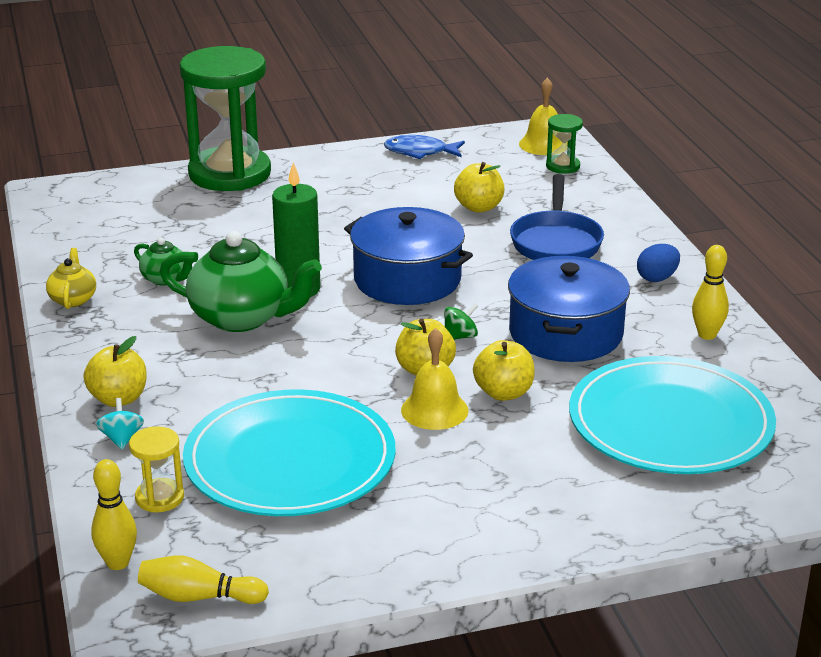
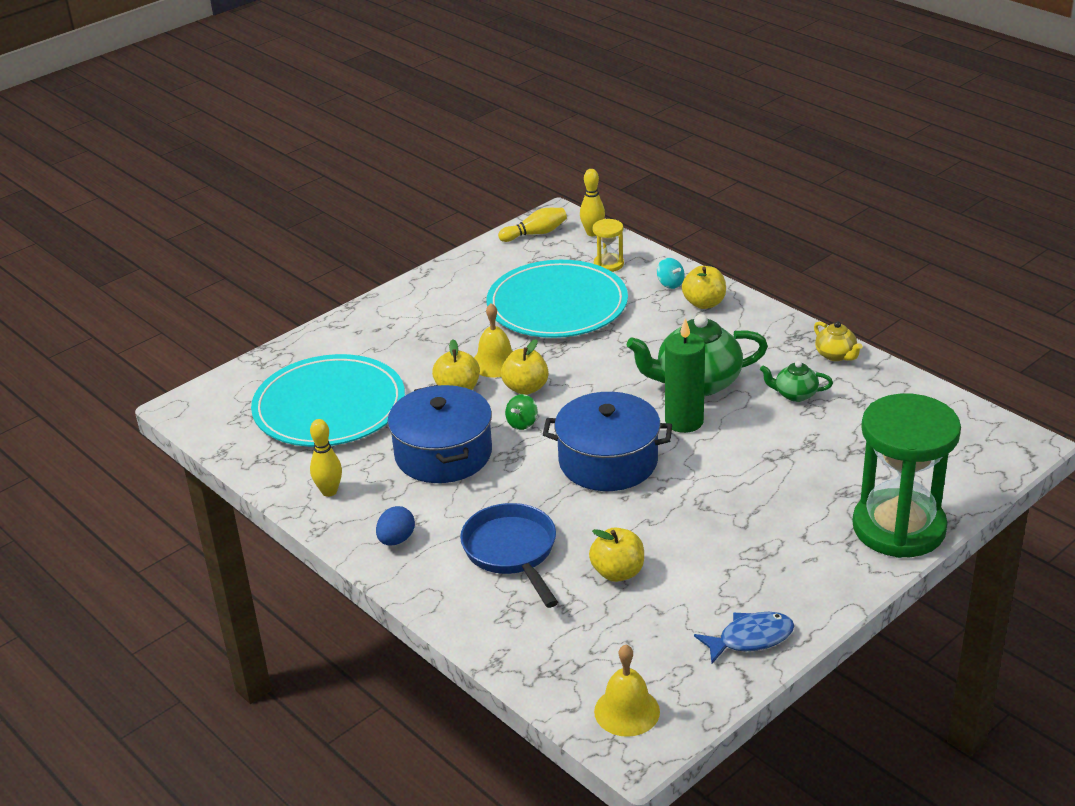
camera: 155 degrees right, 5 degrees up
(563, 166) = (578, 675): green hourglass -> none

